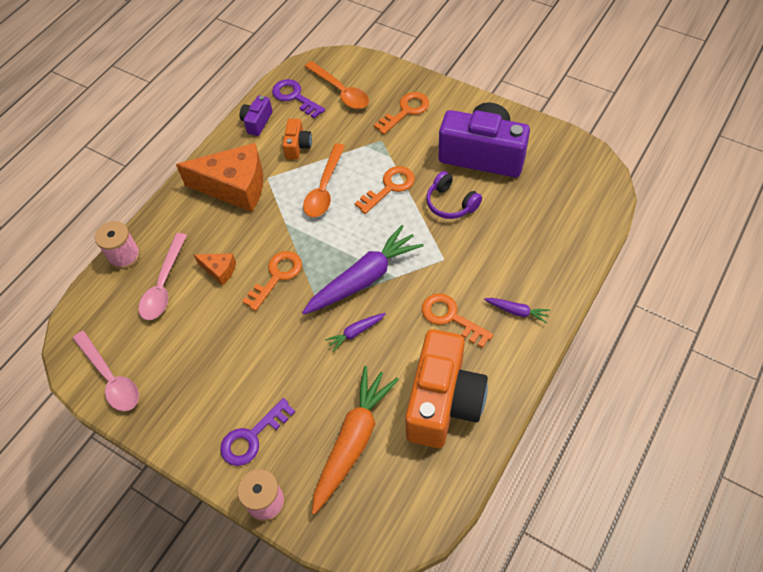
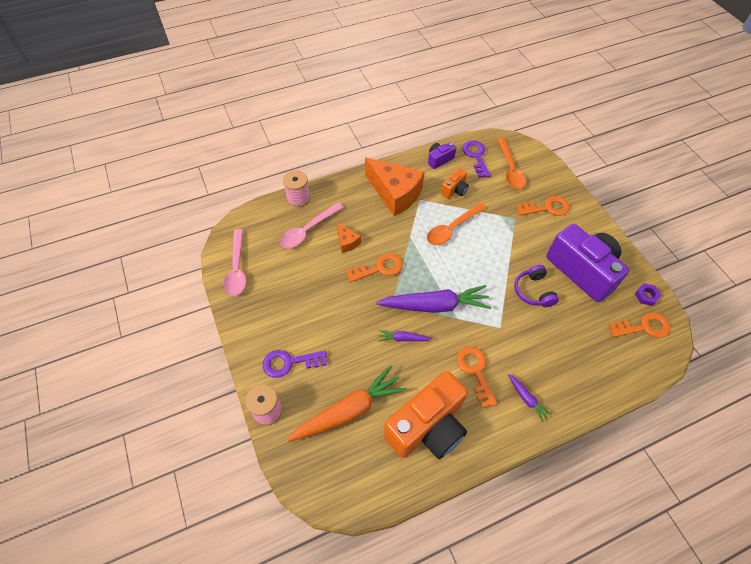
camera: 30 degrees right, 0 degrees up
(389, 187) = (497, 254): orange key -> orange key (643, 327)
(556, 144) = (646, 296): none -> purple nut

